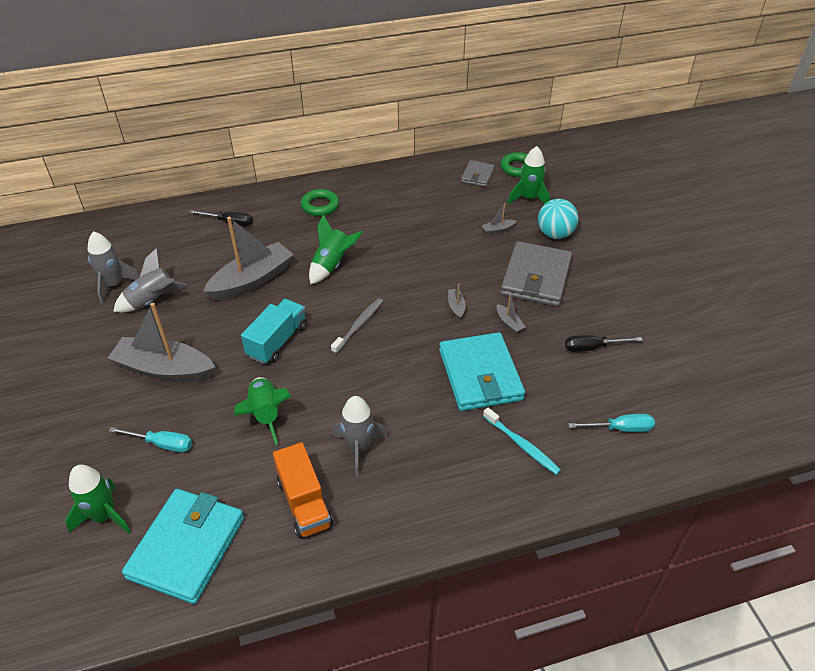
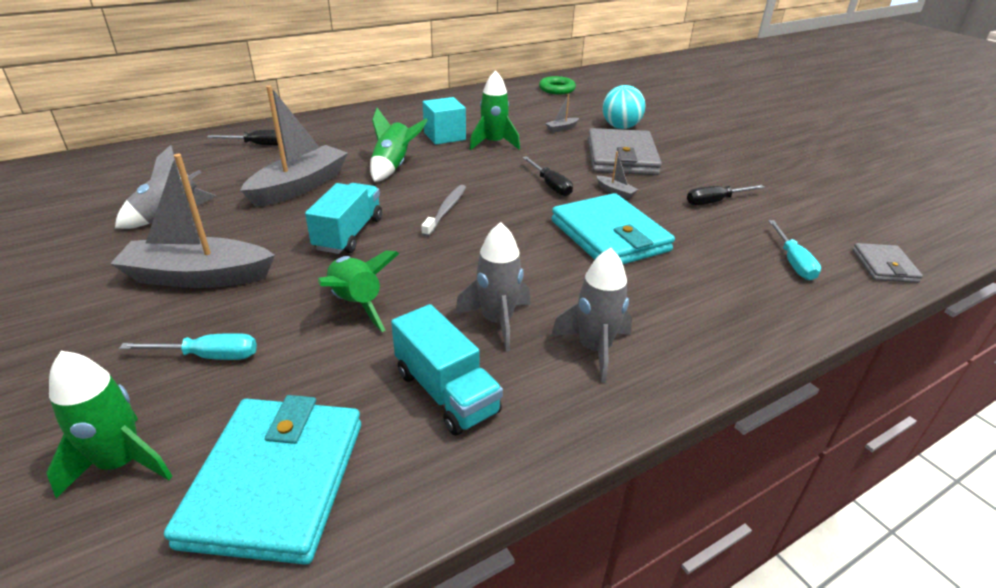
camera: 15 degrees left, 10 degrees down
(114, 285) = (113, 206): grey rocket -> grey rocket (594, 349)
(304, 503) = (446, 392): orange truck -> turquoise truck
(320, 206) = (362, 126): green ring -> none
(387, 229) = (444, 136): none -> turquoise cube
(456, 307) = (550, 185): grey boat -> black screwdriver
(477, 175) = (520, 96): grey wallet -> grey wallet (884, 266)
(522, 445) = (696, 291): turquoise toothbrush -> none
(529, 198) = (580, 107): green rocket -> green rocket (493, 143)
(620, 428) = (793, 262): turquoise screwdriver -> turquoise screwdriver turned 105 degrees clockwise

